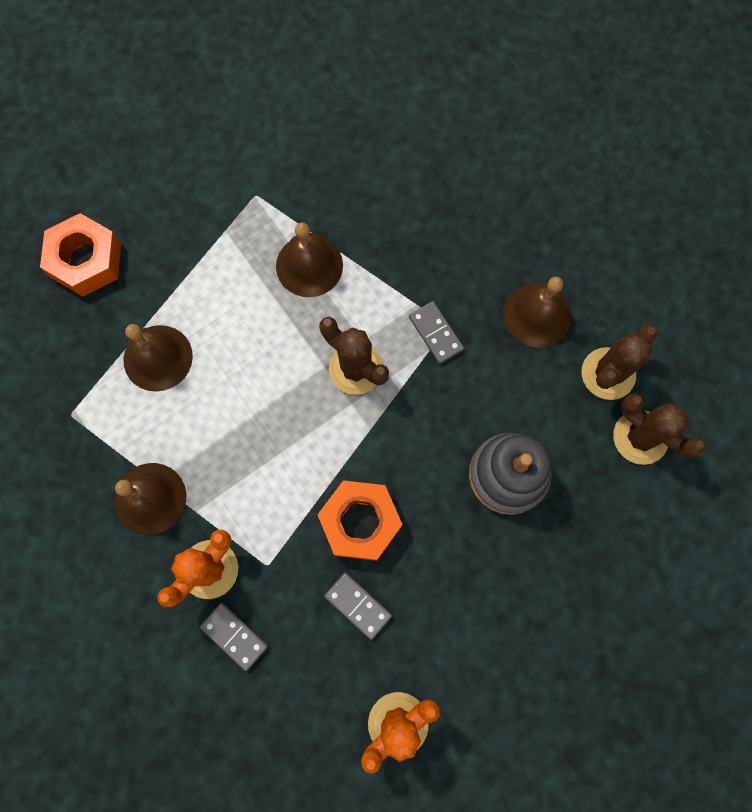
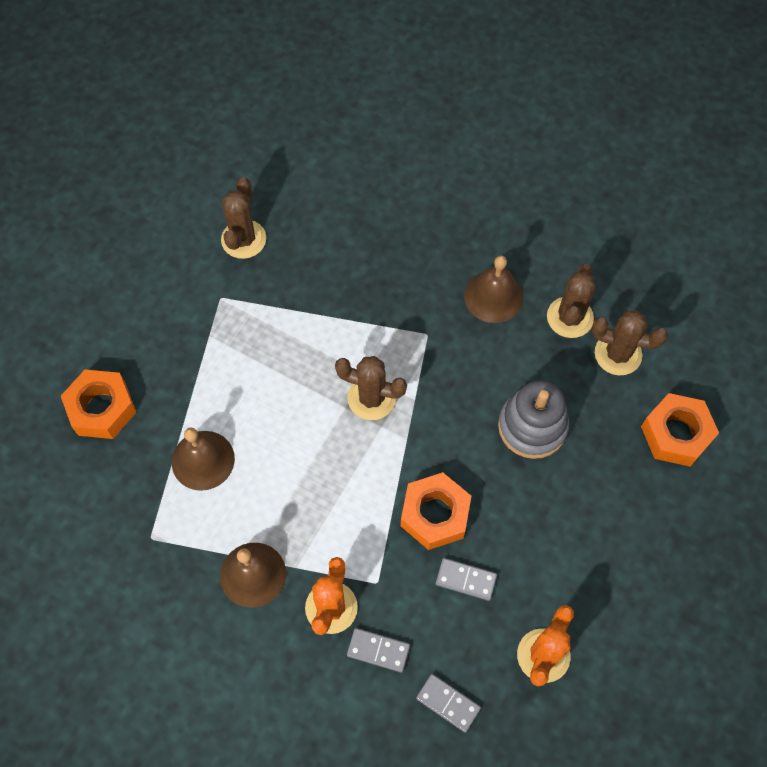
camera: 25 degrees left, 10 degrees down
(308, 142) = (243, 239): none -> brown cactus
(309, 265) = (293, 334): brown bell -> none
(435, 333) = (421, 344): grey domino -> grey domino (448, 703)
(659, 554) = (676, 434): none -> orange nut

